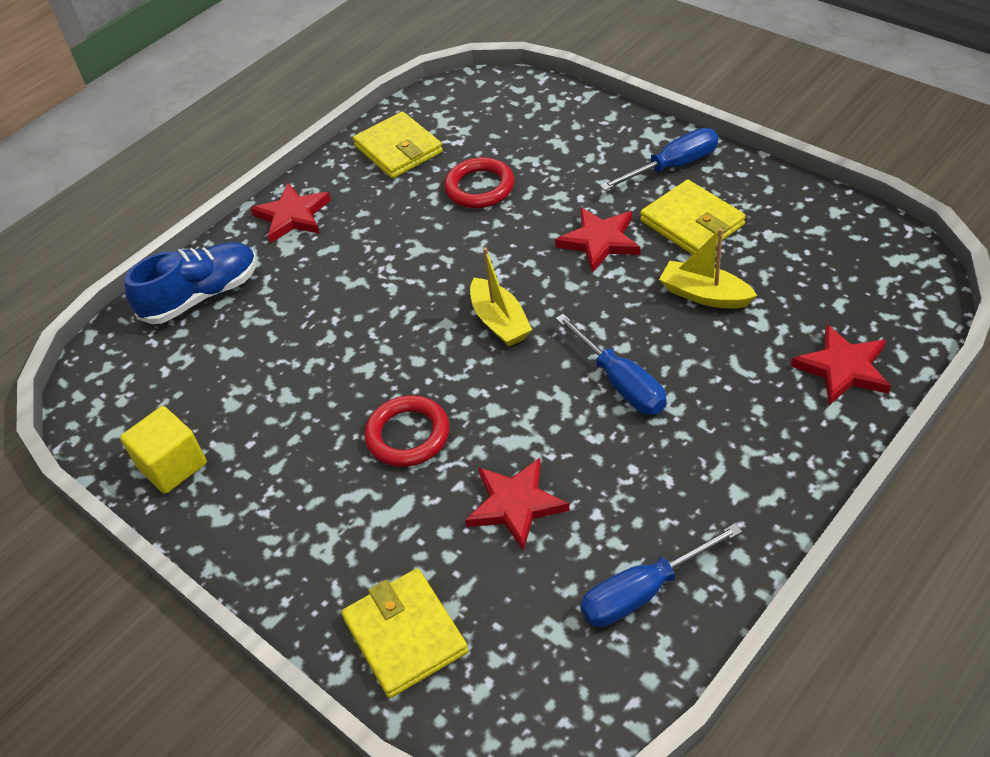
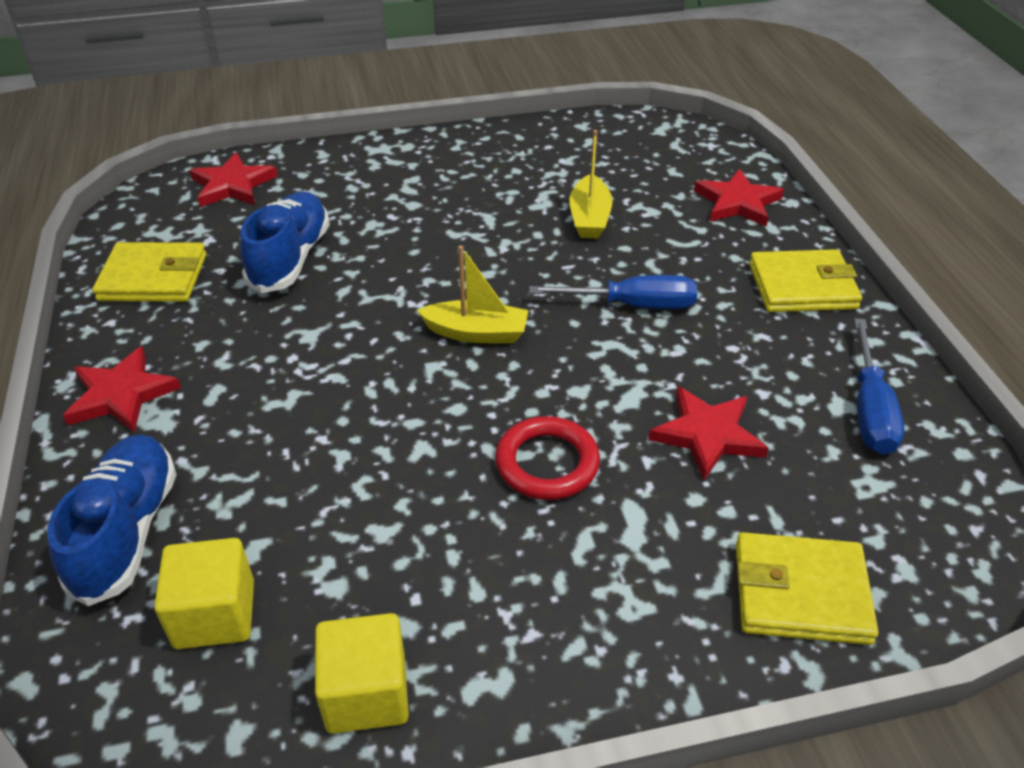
camera: 60 degrees left, 5 degrees down
(177, 370) = (215, 614): none -> yellow cube
(479, 187) = (290, 258): red ring -> blue shoe
(600, 241) = (458, 233): red star -> red star (232, 185)
(673, 166) = (429, 159): blue screwdriver -> none
(692, 223) = (504, 183): yellow wallet -> yellow wallet (802, 286)
(704, 295) = (589, 218): yellow boat -> yellow boat turned 60 degrees counterclockwise

